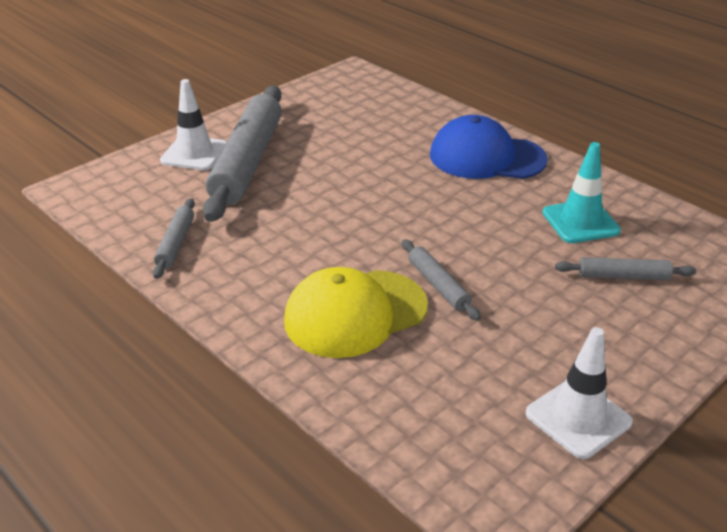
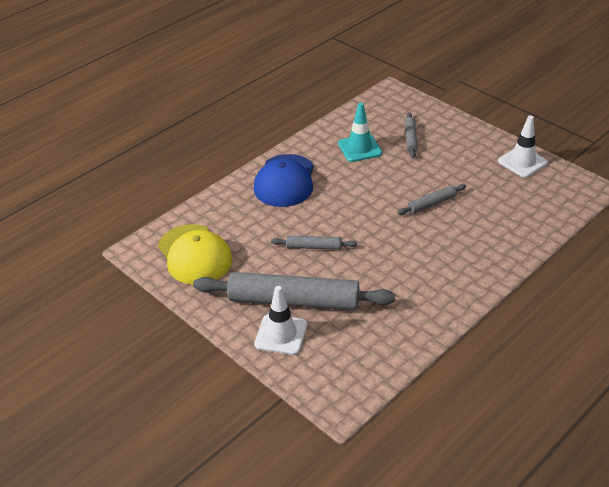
camera: 90 degrees left, 5 degrees up
(175, 244) = (408, 325): grey rolling pin -> grey rolling pin (314, 247)
(355, 313) = (464, 235): yellow cap -> yellow cap (194, 255)

